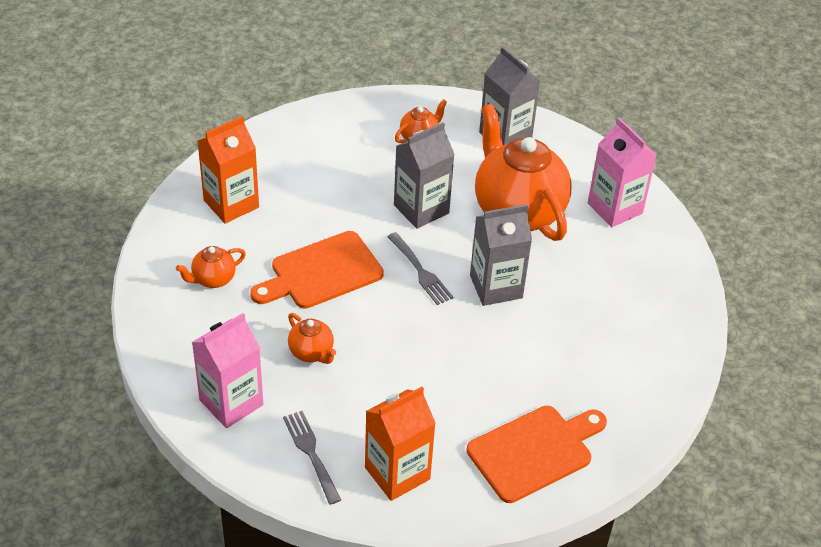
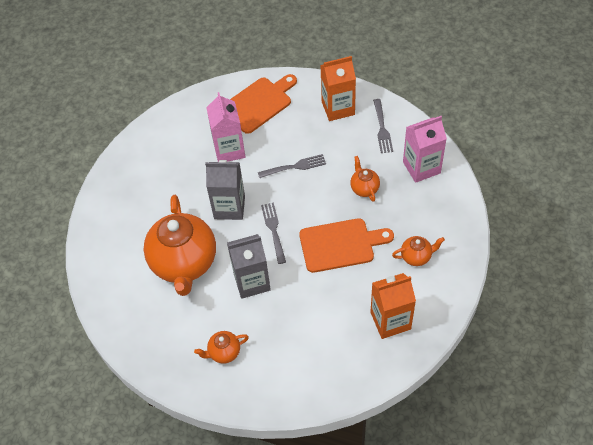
camera: 155 degrees left, 10 degrees up
(428, 361) = (295, 167): none -> grey fork
(505, 135) = (156, 337): grey carton -> none
(534, 451) = (258, 103): orange cutting board -> orange cutting board turned 150 degrees clockwise
(615, 208) = (115, 249): pink carton -> pink carton (229, 150)

